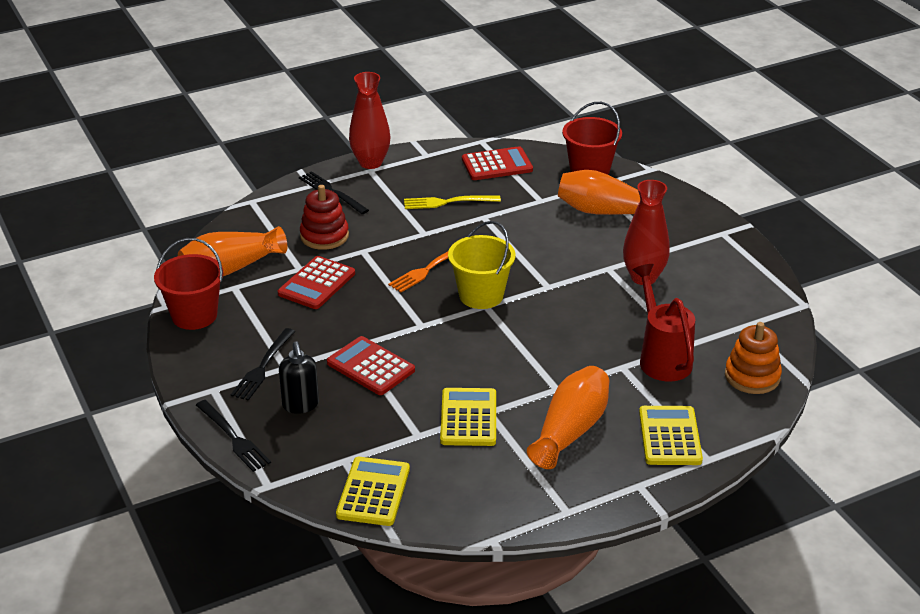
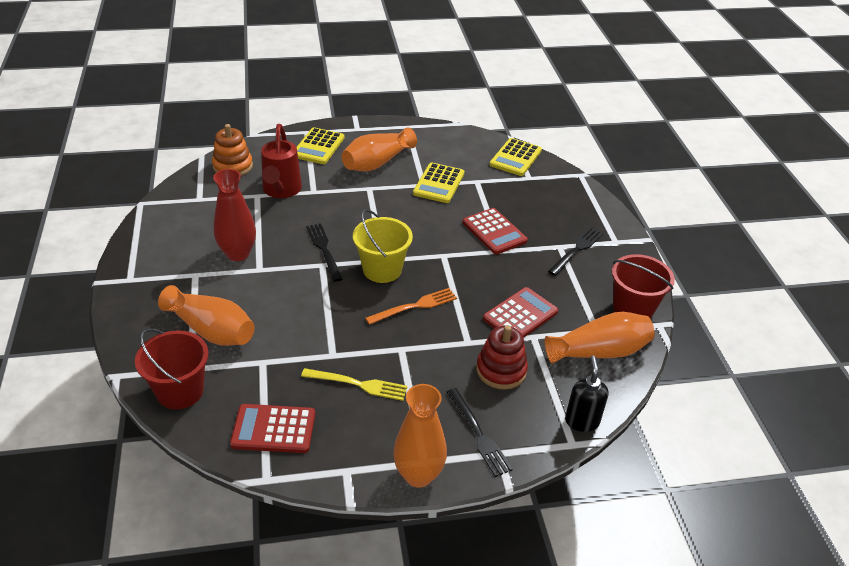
camera: 165 degrees left, 5 degrees up
(234, 438) = (601, 205): black fork -> black fork (323, 249)
(300, 405) = (552, 216): black soap dispenser -> black soap dispenser (582, 421)
(370, 162) = (418, 475): red vase -> orange vase

